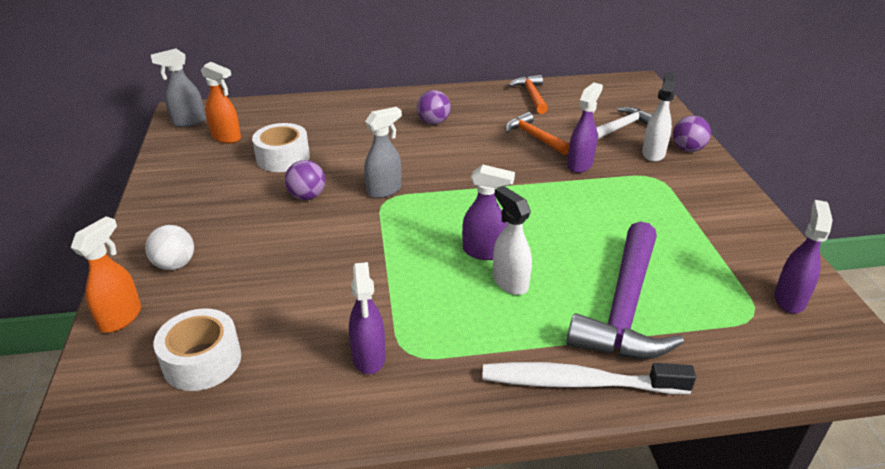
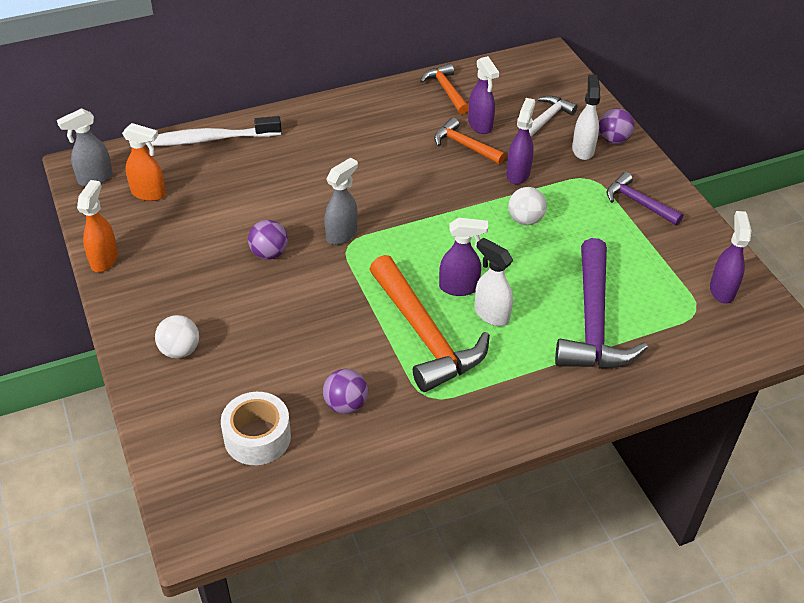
camera: 15 degrees left, 10 degrees up
(121, 318) = (161, 412): orange spray bottle -> orange spray bottle (104, 259)
(283, 158) = (222, 210): white tape -> none
(369, 357) = (398, 407): purple spray bottle -> purple spray bottle (480, 125)
(429, 290) = (424, 335): none -> orange hammer
(433, 122) = (358, 141): purple ball -> purple ball (346, 404)
(575, 203) = (525, 220): none -> white ball
(578, 383) = (572, 396): white toothbrush -> white toothbrush (210, 139)
(703, 204) = (638, 203): none -> purple hammer

